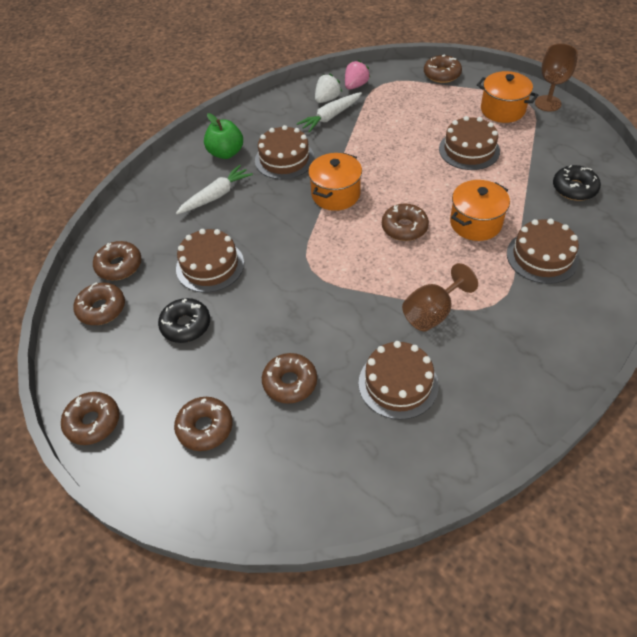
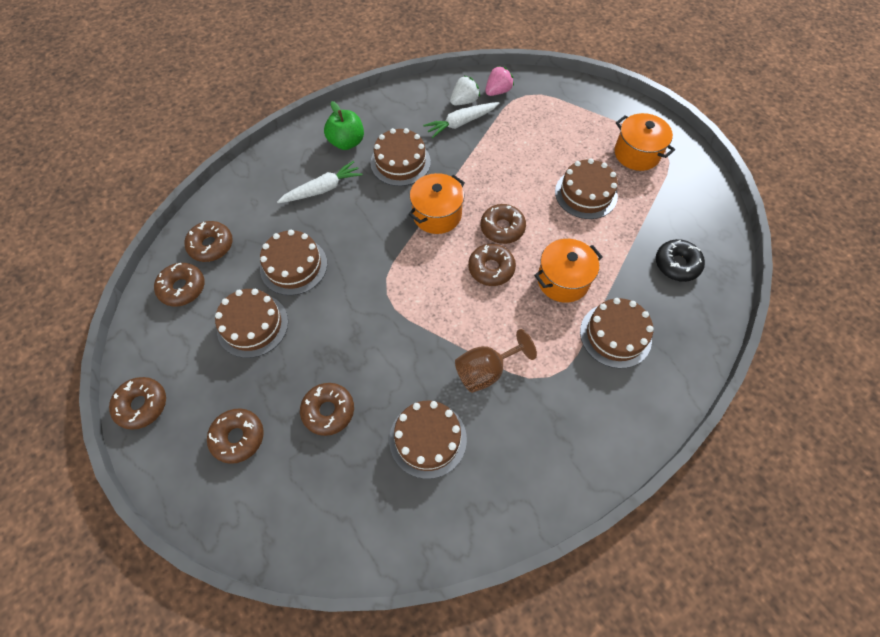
camera: 10 degrees right, 10 degrees up
(186, 325) = (252, 325): black donut -> brown cake
(442, 74) = (589, 97): brown donut -> brown donut (502, 228)
(548, 103) = (686, 156): brown goblet -> none

